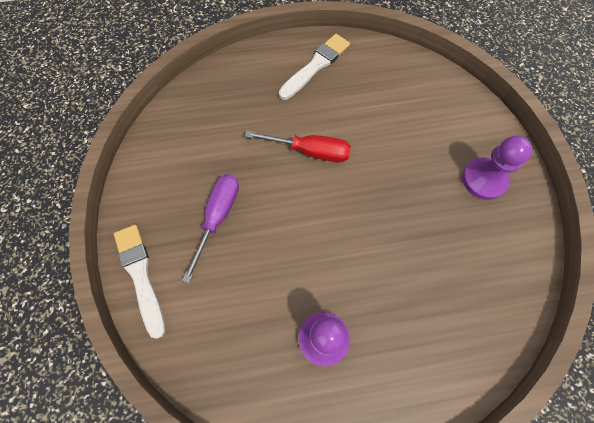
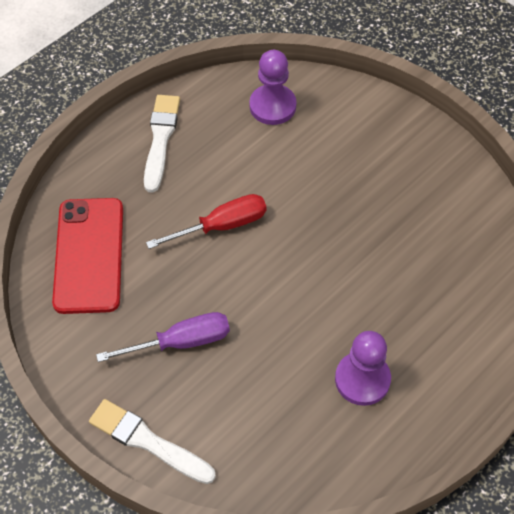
camera: 35 degrees left, 10 degrees down
(208, 117) = (89, 255): none -> red phone
(218, 217) = (180, 342): purple screwdriver -> purple screwdriver turned 90 degrees clockwise
(484, 179) = (400, 156): purple pawn -> purple pawn (272, 106)

